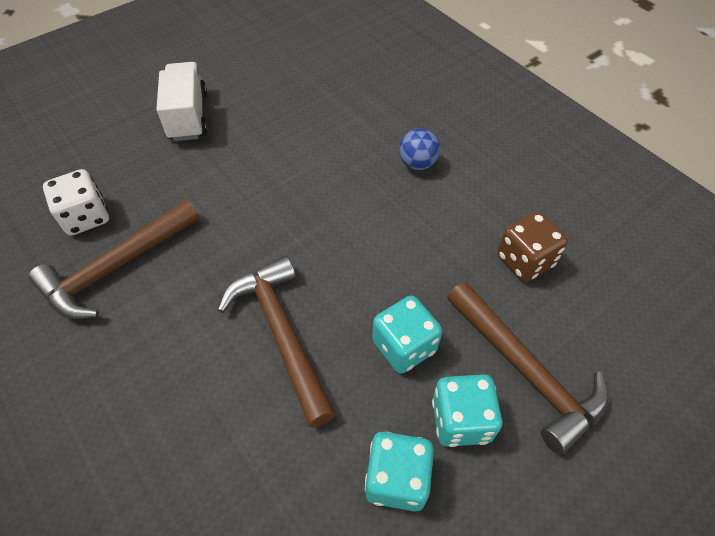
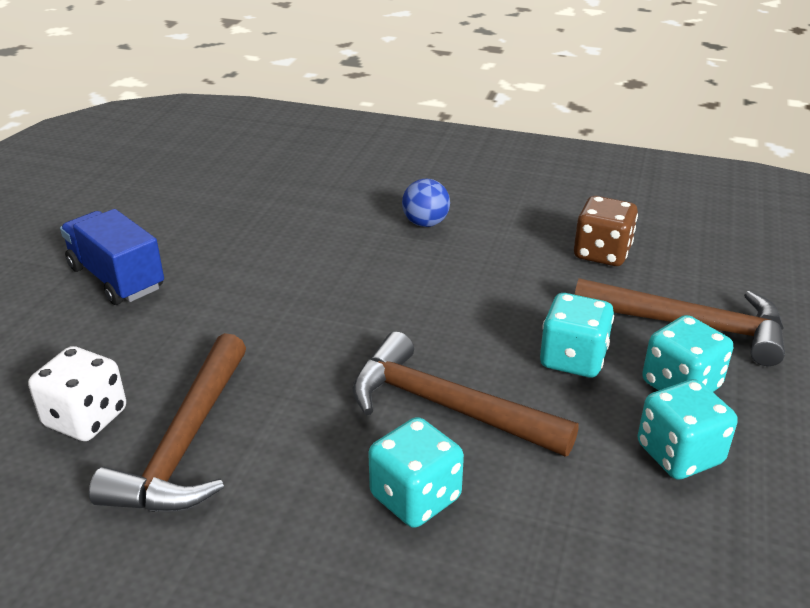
camera: 35 degrees left, 20 degrees down
(188, 116) = (117, 278): white truck -> blue truck
(198, 392) = (415, 497): none -> turquoise dice

